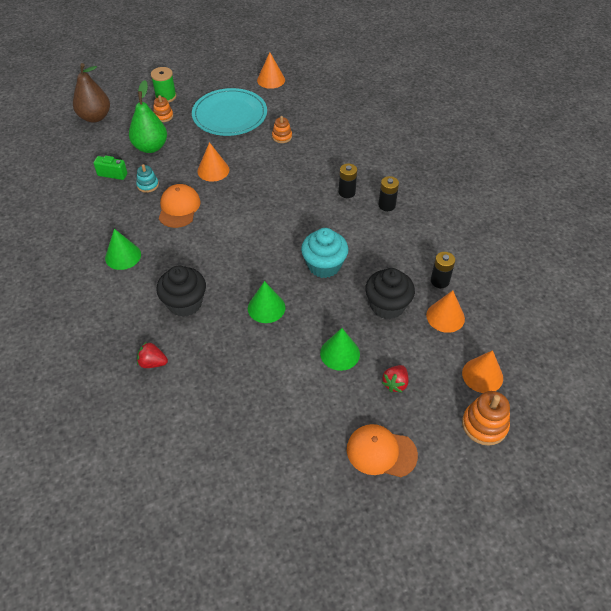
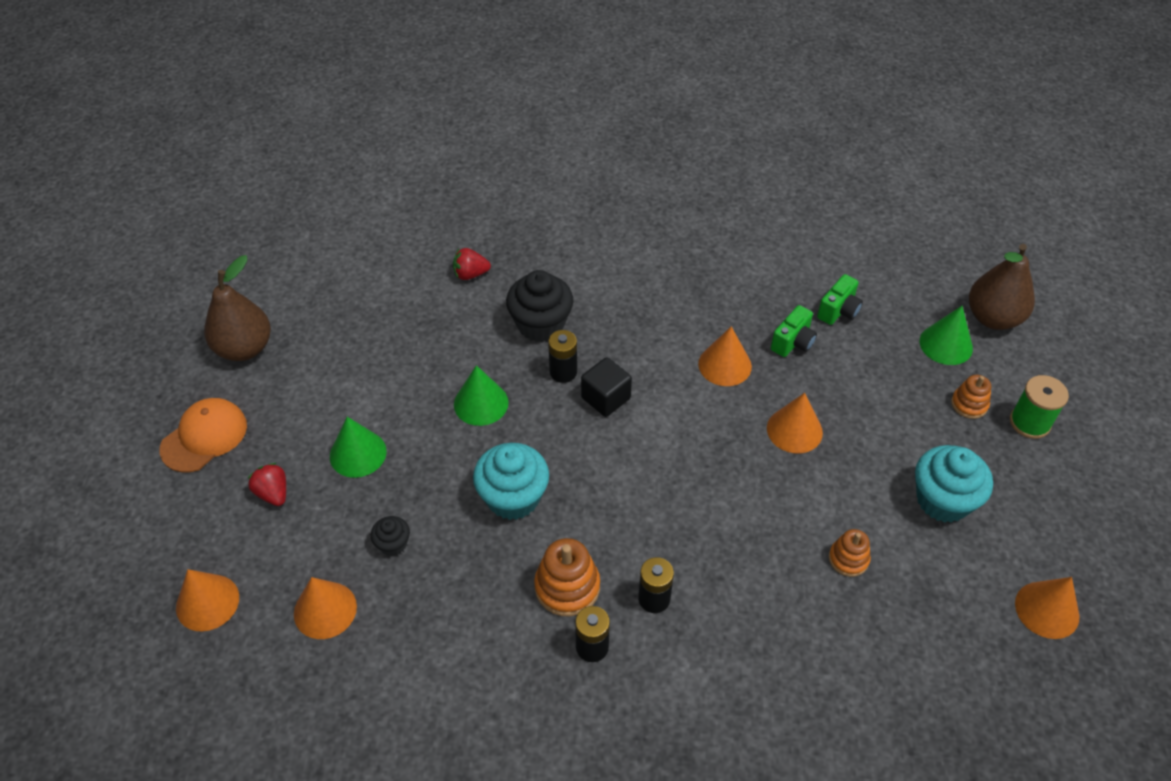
camera: 115 degrees right, 0 degrees up
(123, 256) = (659, 285): green cone -> green cone (946, 344)
(148, 185) = (793, 342): turquoise stacking toy -> green camera
(151, 147) = (886, 367): green pear -> none
(153, 363) = (470, 274): red strawberry -> red strawberry turned 135 degrees counterclockwise
(179, 208) = (725, 365): orange cap -> orange cone
(230, 115) = (943, 500): turquoise plate -> turquoise cupcake
(231, 250) = (605, 398): none -> black cube
(292, 476) = (244, 348): none -> brown pear
(387, 306) = (393, 544): black cupcake -> black cupcake, size x0.51
(440, 281) = (390, 639): black battery -> black battery (563, 372)
(484, 425) = (146, 562): orange stacking toy -> orange stacking toy (567, 587)

